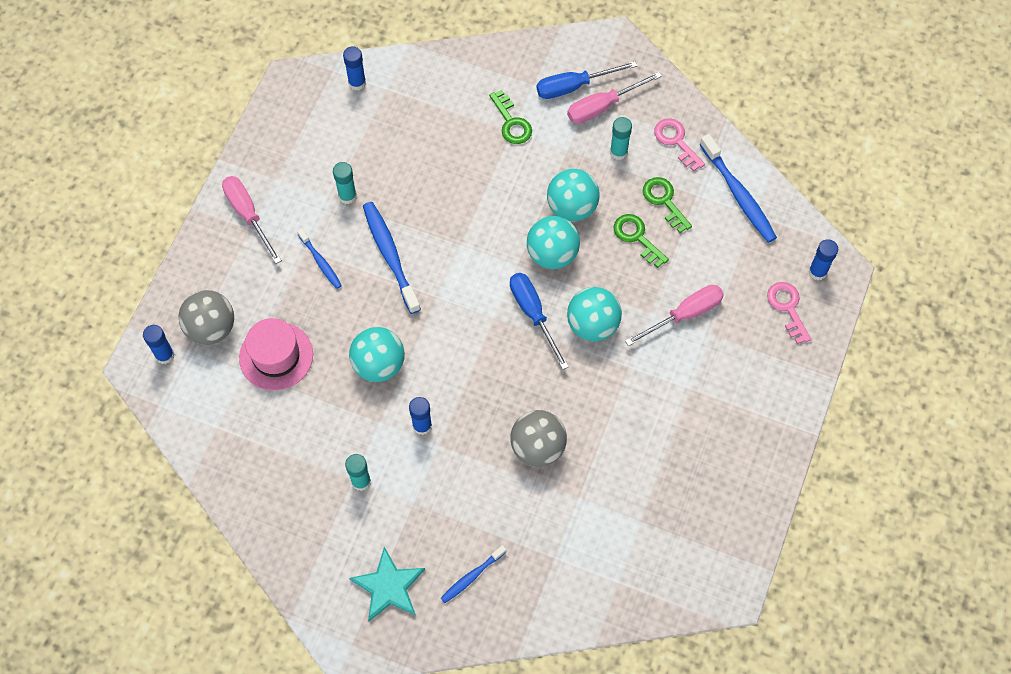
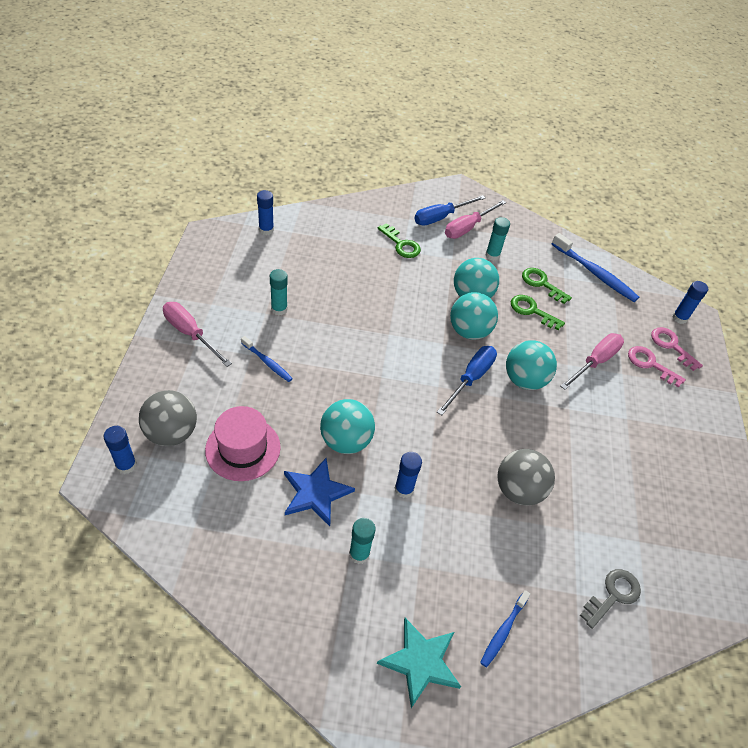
camera: 20 degrees left, 15 degrees down
(335, 414) = (315, 493): none -> blue star
(390, 256) = (330, 350): blue toothbrush -> none
(533, 314) = (471, 378): blue screwdriver -> blue screwdriver turned 75 degrees clockwise
(589, 566) = (613, 595): none -> grey key
(676, 141) = (532, 244): pink key -> pink key (650, 364)

